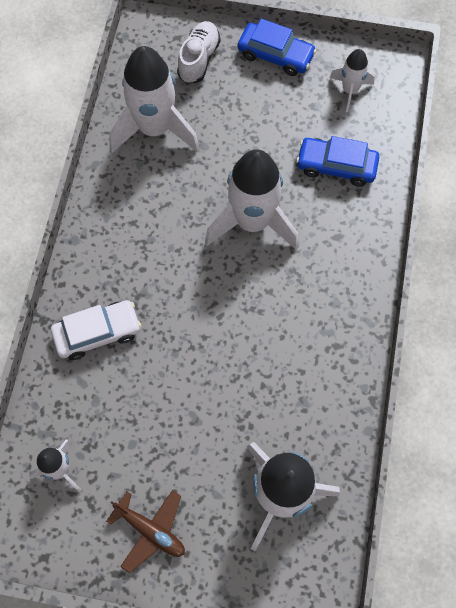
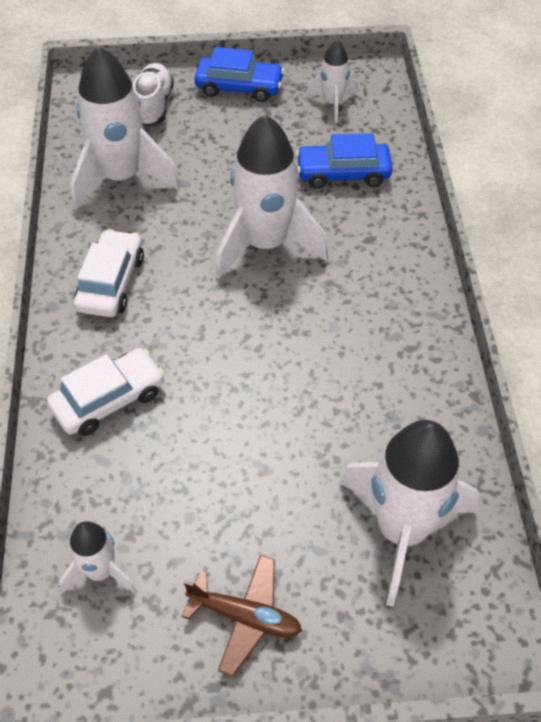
camera: 15 degrees left, 15 degrees down
(123, 229) = (111, 283): none -> white car

